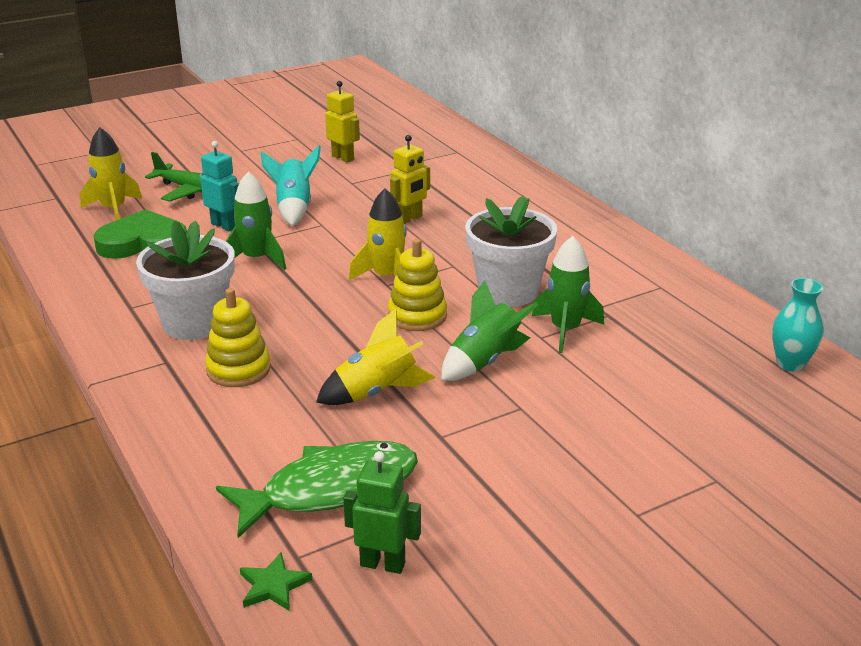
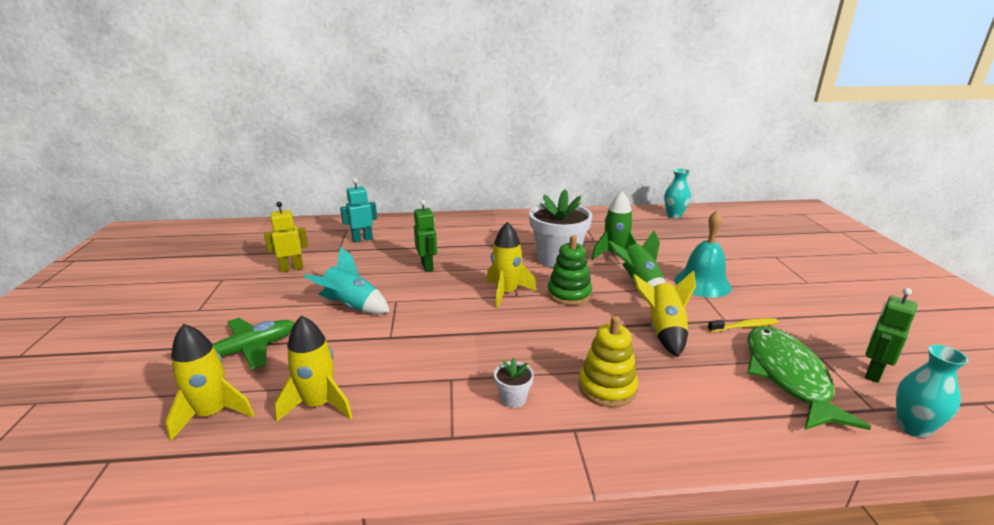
camera: 65 degrees left, 5 degrees down
(143, 242) = (319, 404): green heart -> yellow rocket
(194, 323) = (513, 398): white flower pot -> white flower pot, size x0.42
(224, 225) = (341, 347): turquoise robot -> turquoise robot (362, 239)
(256, 259) = (424, 342): green rocket -> none
(273, 585) = (912, 427): green star -> turquoise vase
(409, 219) = (427, 266): yellow robot -> green robot
(417, 316) = (569, 294): yellow stacking toy -> green stacking toy
(433, 453) = (744, 326): none -> yellow toothbrush
(537, 411) = (702, 283): none -> turquoise bell

